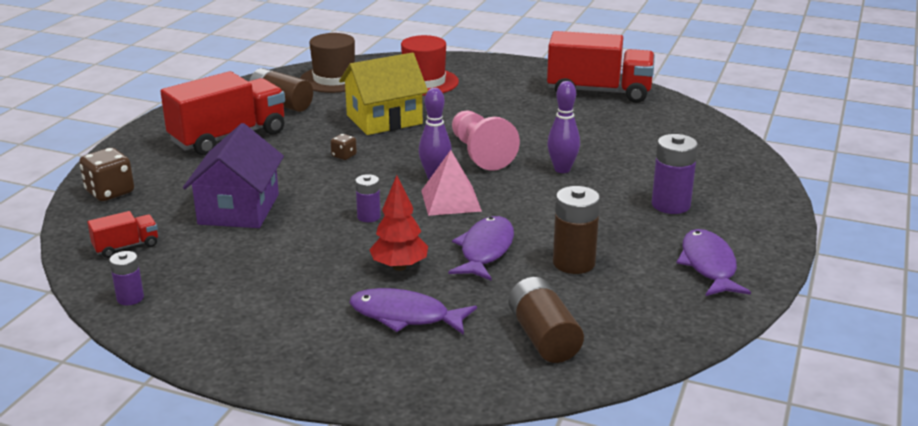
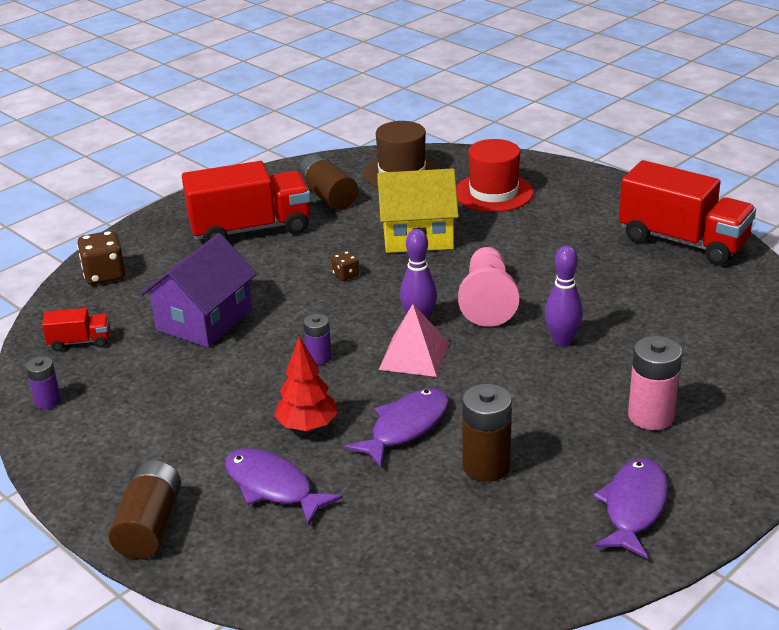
camera: 25 degrees right, 5 degrees up
(543, 337) = (389, 550): brown battery -> brown battery (149, 526)
(670, 205) = (651, 416): purple battery -> pink battery

